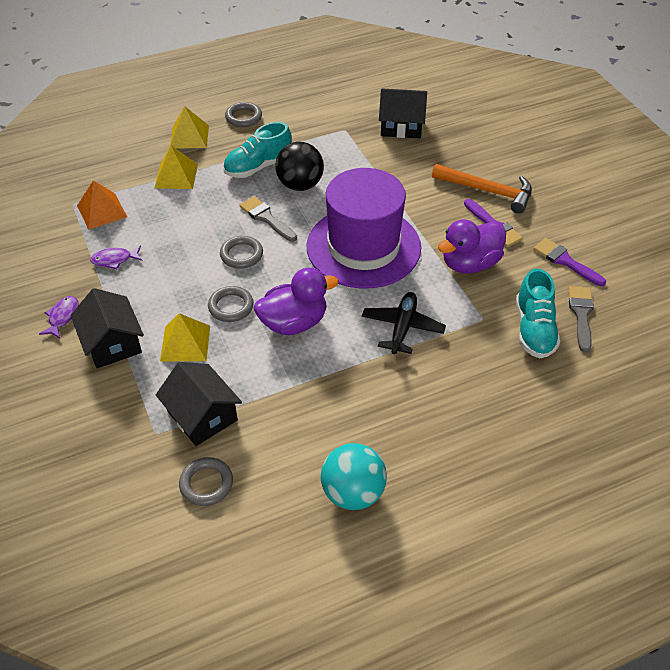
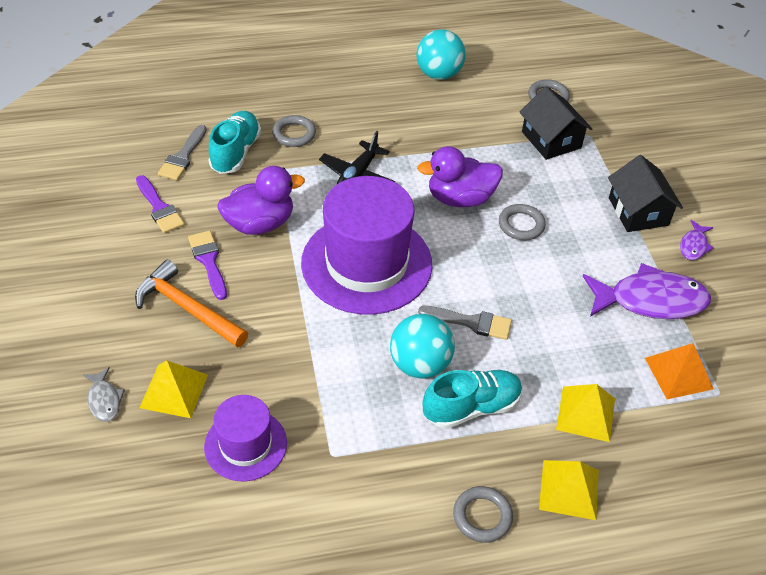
camera: 170 degrees left, 0 degrees up
(115, 260) = (650, 300): purple fish -> purple fish, size x2.14
(185, 343) = (567, 199): yellow pyramid -> yellow pyramid (174, 391)
(241, 255) = (505, 280): grey ring -> grey ring (294, 134)
(266, 218) = (471, 322): grey brush -> grey brush turned 45 degrees counterclockwise
(300, 185) = (420, 364): black ball -> turquoise ball
(401, 126) = (245, 445): black house -> purple hat
(504, 133) = (104, 400): none -> grey fish

